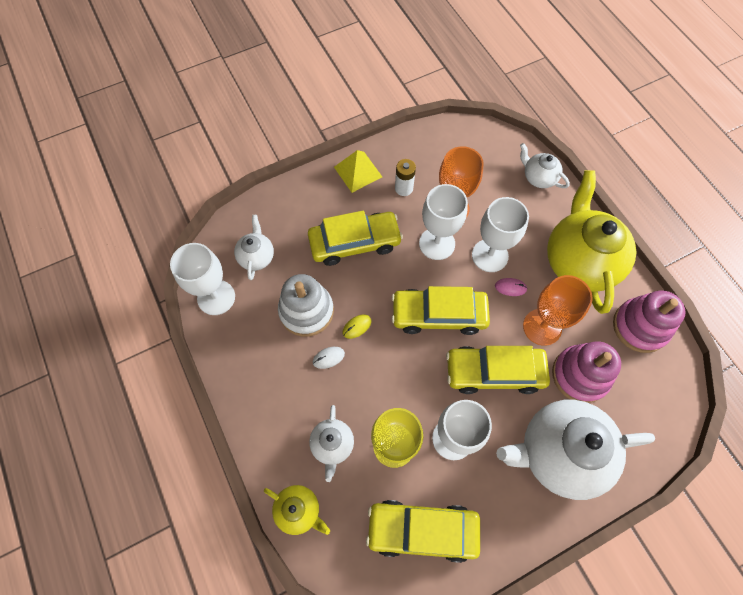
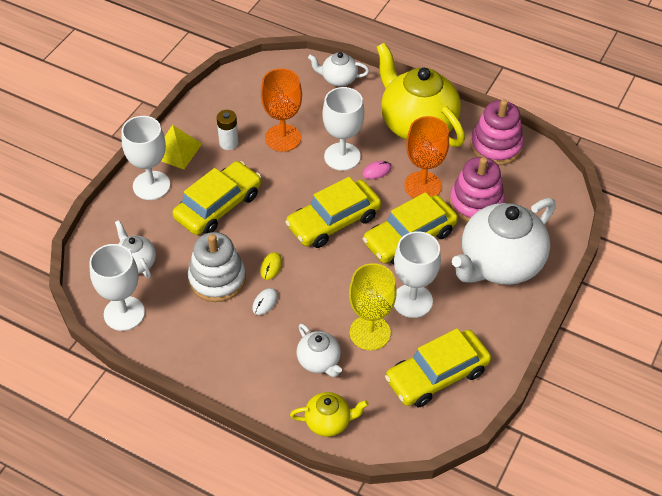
camera: 35 degrees left, 15 degrees down
(437, 243) = (291, 170): white goblet -> white goblet (151, 185)

